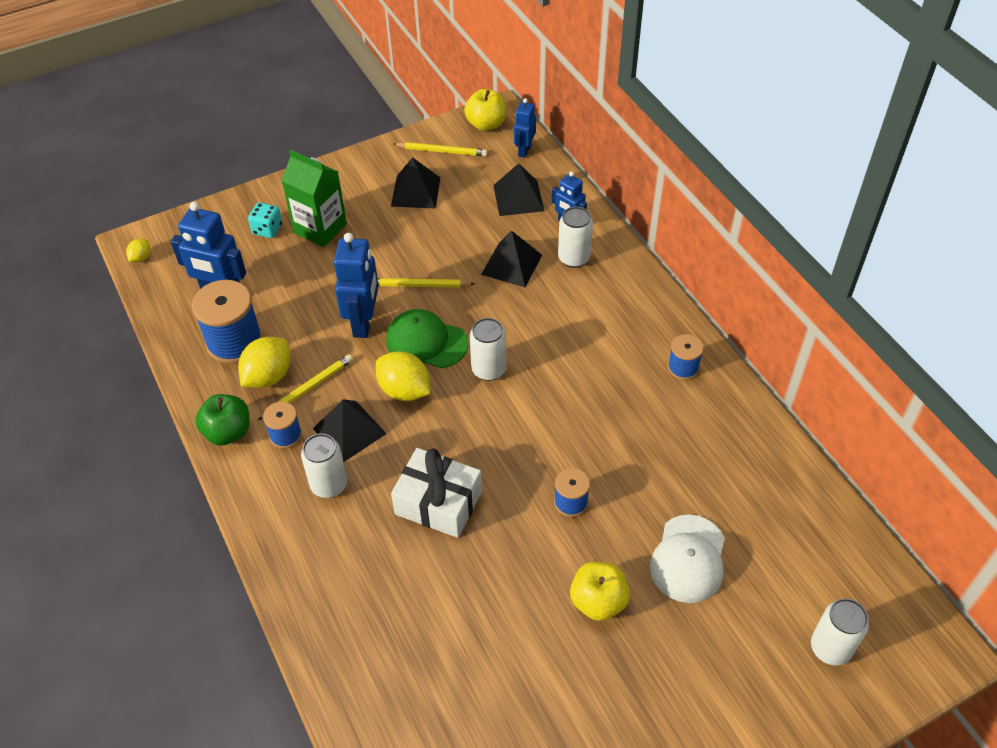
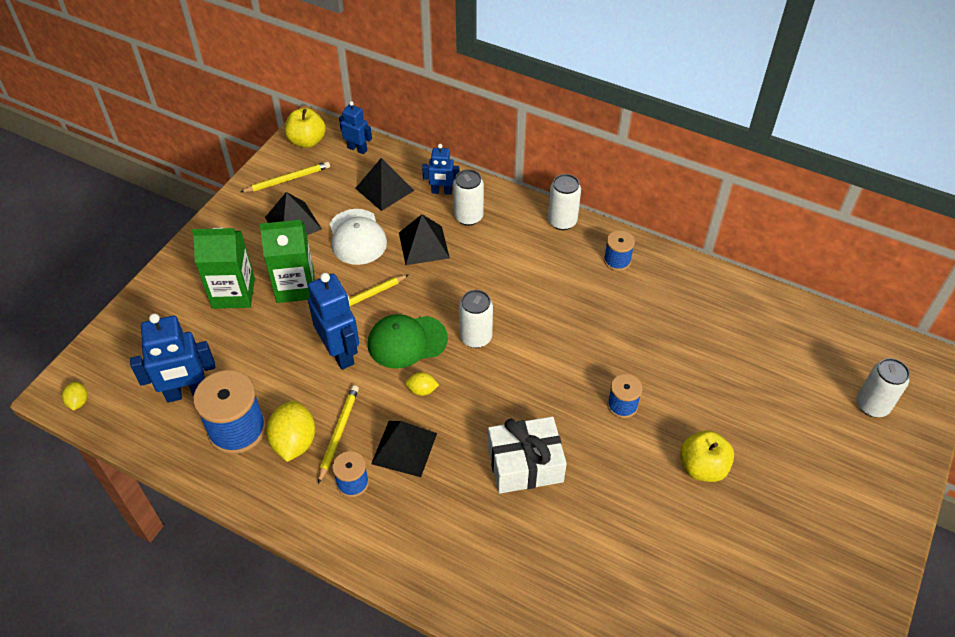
camera: 35 degrees left, 0 degrees up
(228, 432) = (298, 509): green apple -> none
(267, 229) = (184, 317): turquoise dice -> none
(329, 485) = (425, 502): white can -> white can (562, 221)
(373, 247) = (295, 286): none -> green carton
(404, 390) = (422, 390): yellow lemon -> yellow lemon, size x0.51
(524, 150) = (357, 149): blue robot -> blue robot turned 135 degrees clockwise
(688, 559) = (735, 398): white cap -> white cap (357, 237)

